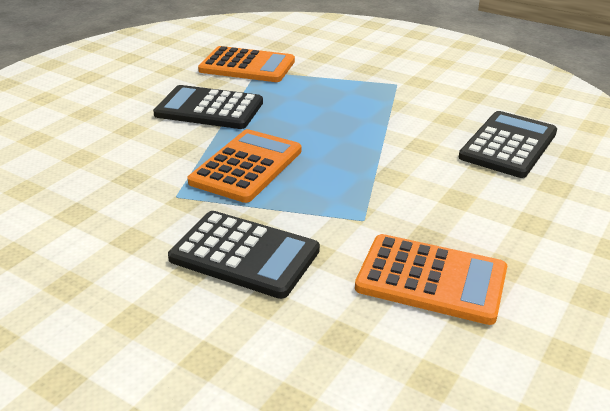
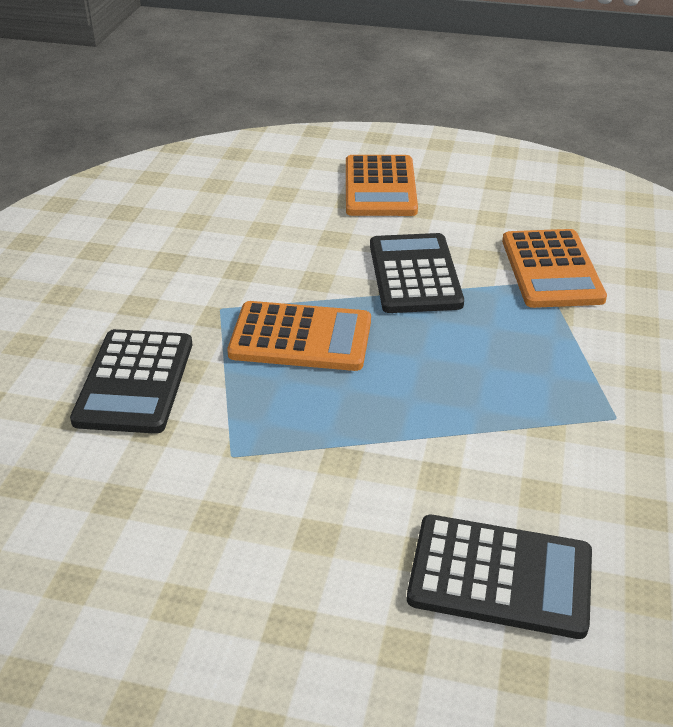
camera: 70 degrees right, 5 degrees up
(431, 279) = (131, 535): orange calculator -> orange calculator (380, 187)

